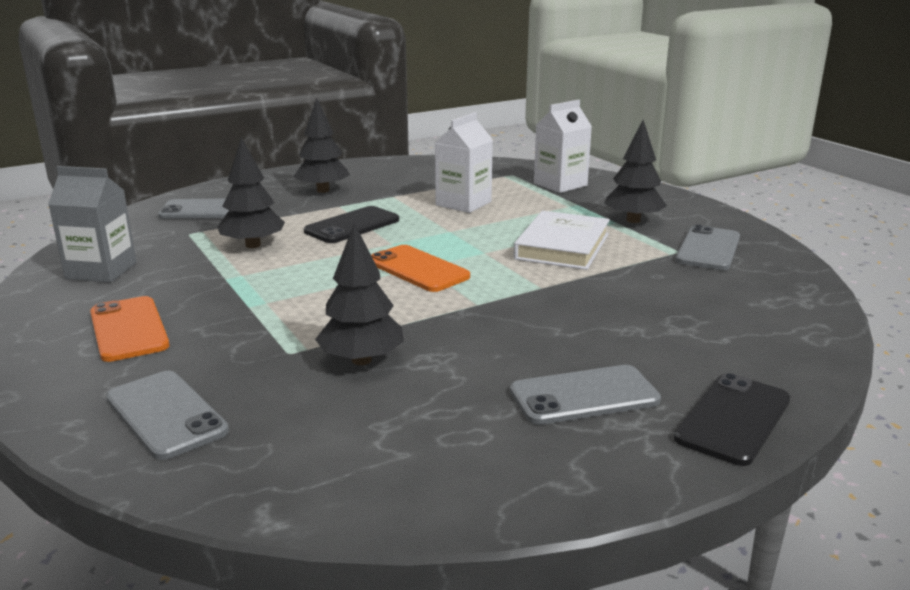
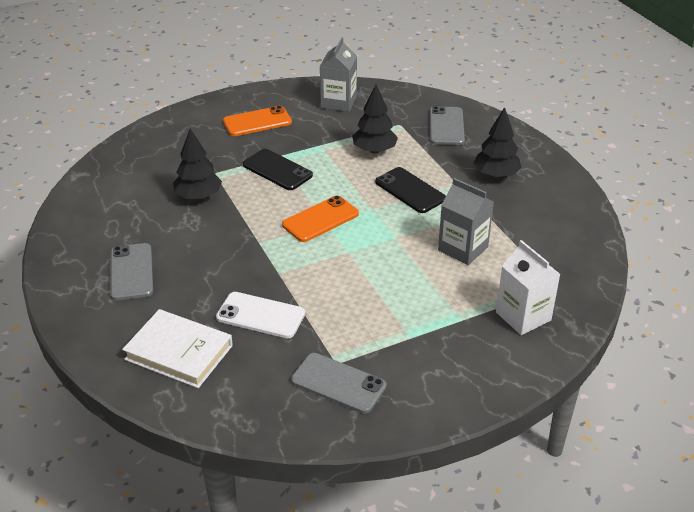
camera: 95 degrees right, 15 degrees up
(166, 414) = (166, 143): grey phone -> none
(463, 203) = (463, 249): white carton -> grey carton
(562, 246) = (354, 294): white book -> white book (179, 352)
(628, 292) = (260, 315): none -> white phone
(633, 220) = (415, 349): black tree -> none
(733, 419) = (86, 324): black phone -> black phone (277, 170)

